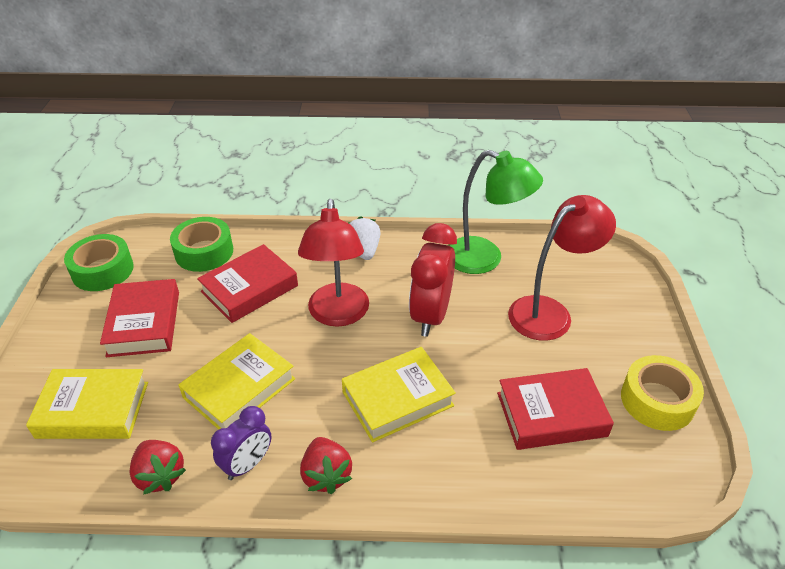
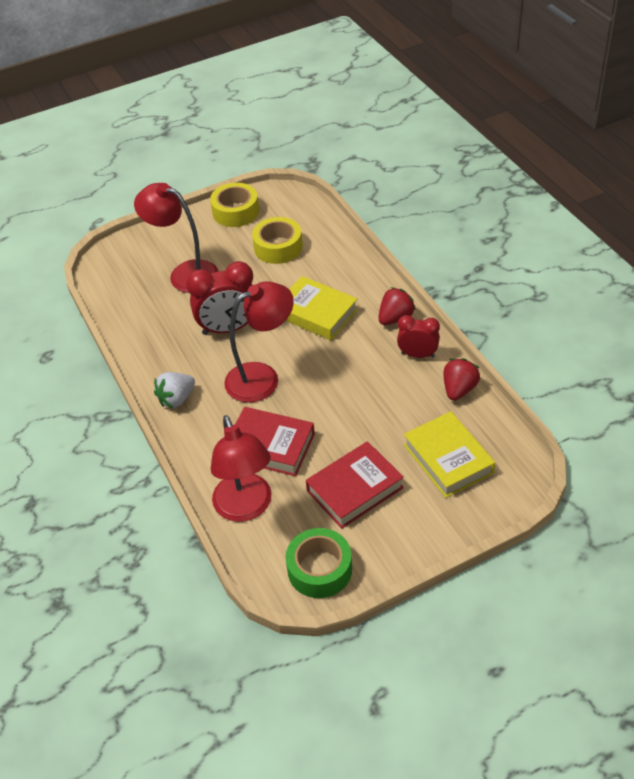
camera: 115 degrees left, 5 degrees up
(204, 252) = (246, 508): green tape -> red lamp
(239, 388) = (368, 392): yellow book -> none
(247, 464) = (418, 355): purple clock -> red clock
(485, 259) = (144, 324): green lamp -> none
(551, 414) = (278, 247): red book -> yellow tape

